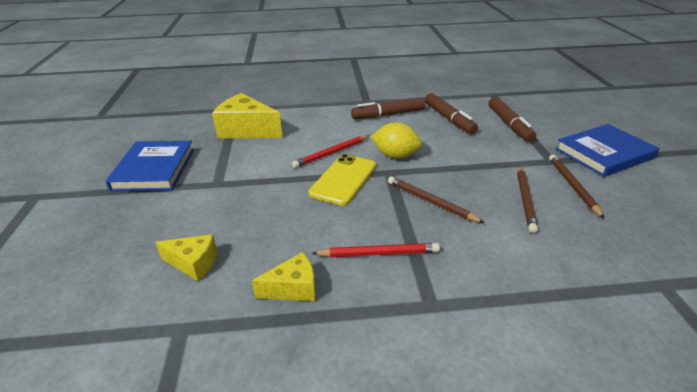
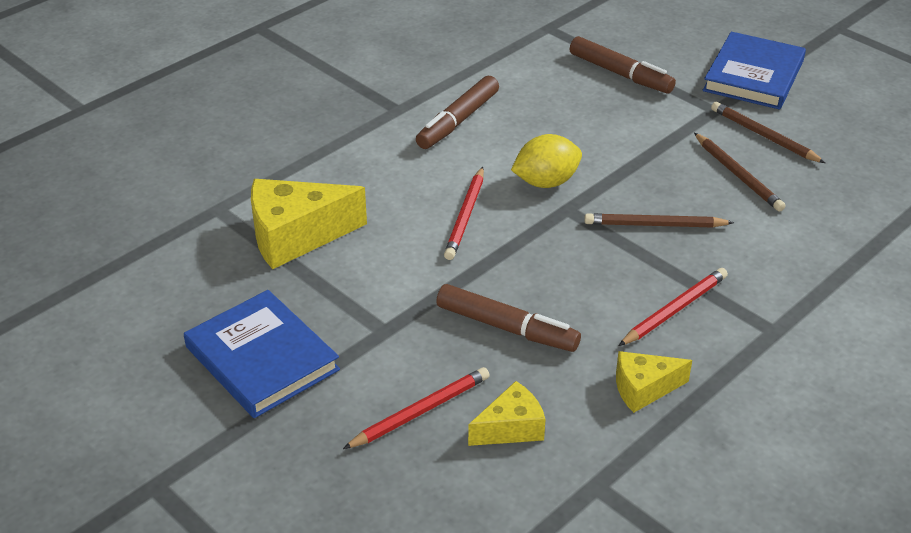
camera: 40 degrees left, 5 degrees up
(170, 228) = (420, 411): none -> red pencil
(293, 288) = (643, 389): yellow cheese -> yellow cheese turned 135 degrees counterclockwise
(343, 179) = (529, 245): yellow phone -> none
(449, 119) = (542, 95): brown marker -> brown marker (507, 327)

